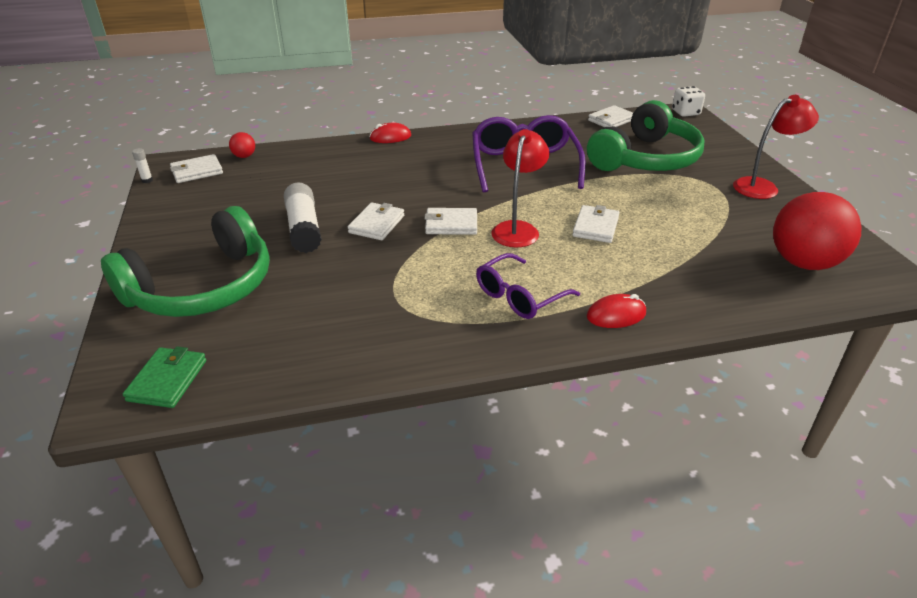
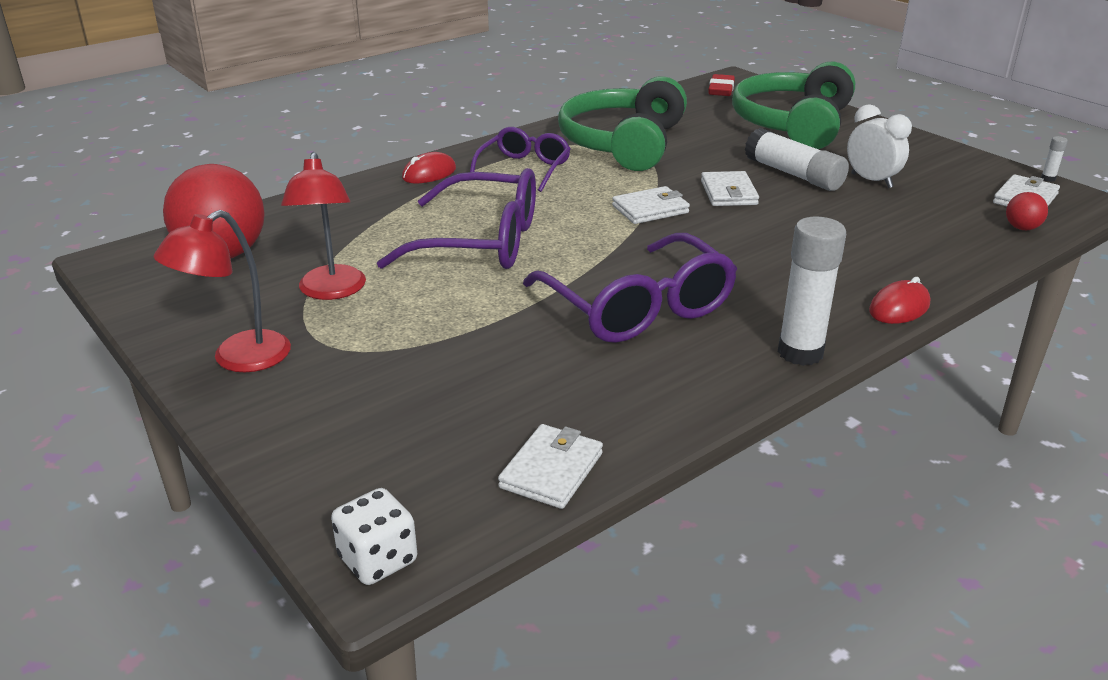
camera: 155 degrees right, 5 degrees down
(167, 380) = (721, 89): green wallet -> red eraser
(260, 208) = (871, 181): none -> white clock
(466, 132) = (800, 352): none -> white glue stick
(517, 229) = (572, 220): red lamp -> red lamp (331, 291)
(595, 227) = (482, 242): white wallet -> purple glasses
(645, 159) = (445, 371): green headphones -> green headphones (623, 143)

